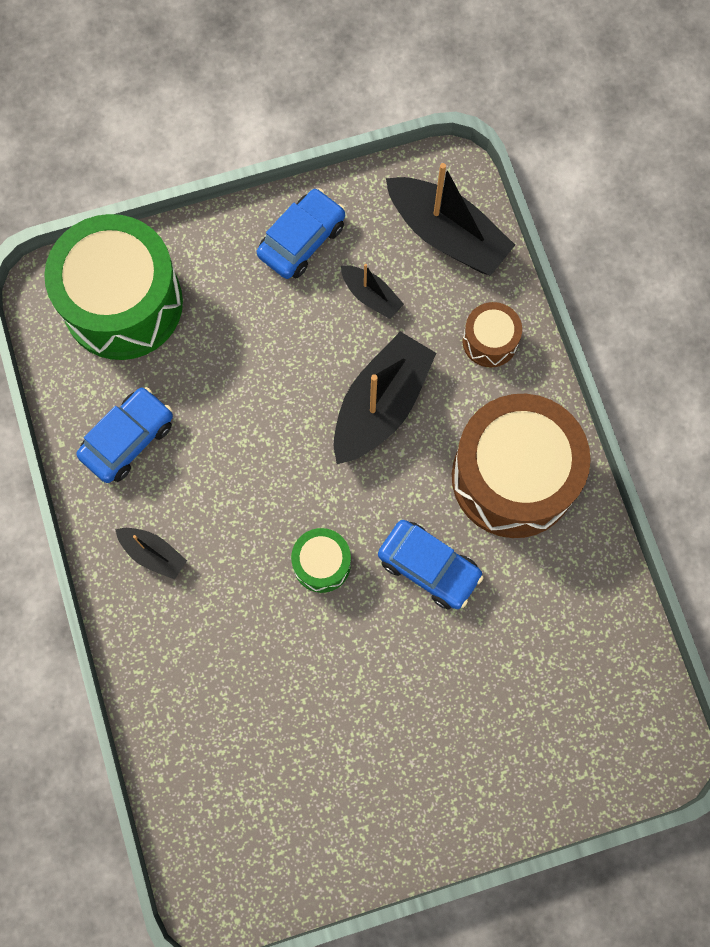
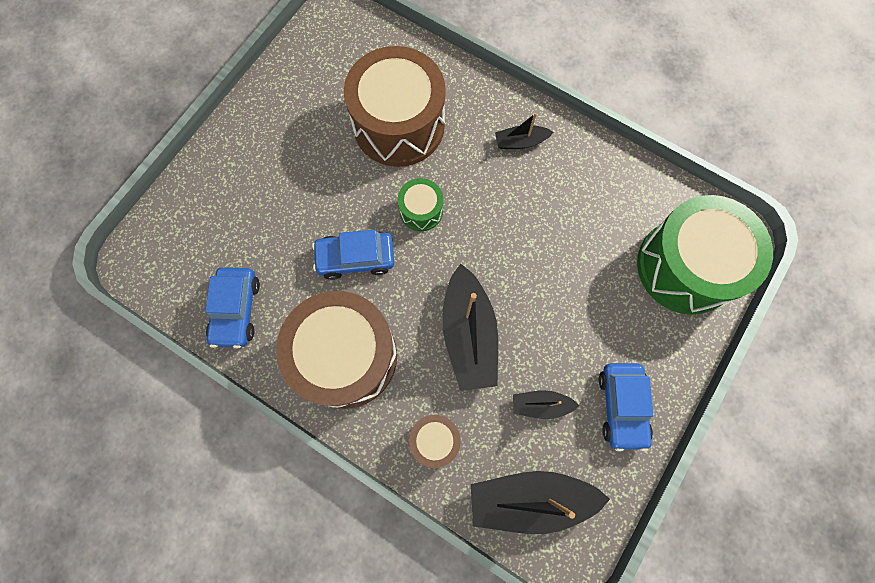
camera: 140 degrees right, 0 degrees up
(128, 439) = (598, 190): blue car -> blue car (236, 310)
(262, 683) = (399, 125): none -> brown drum

